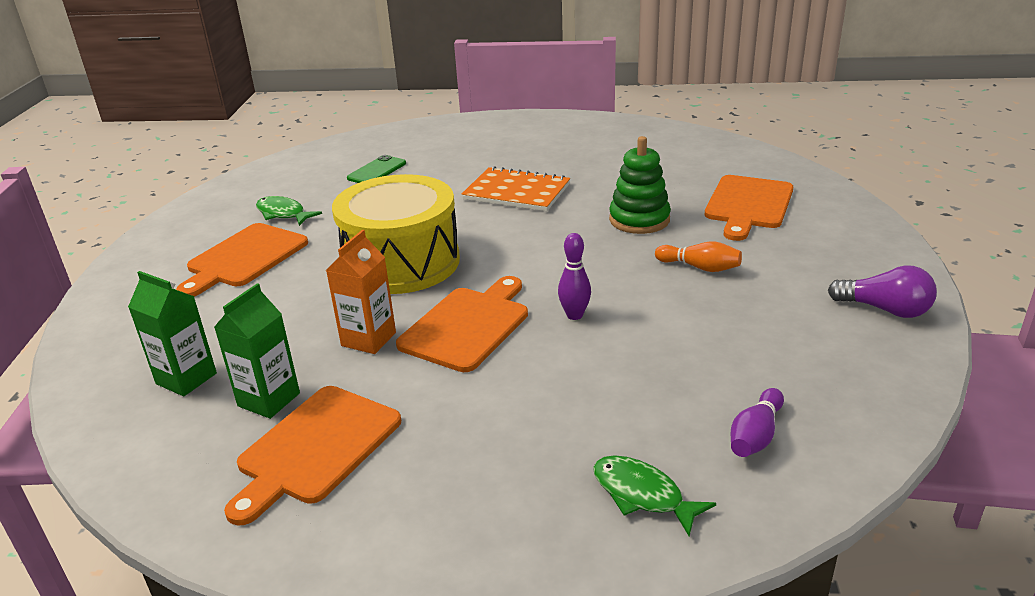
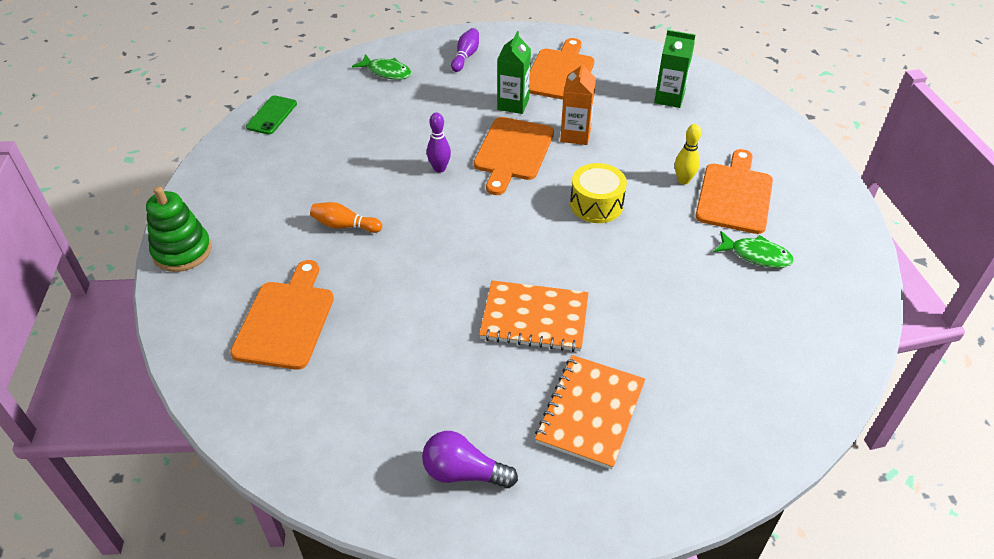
camera: 165 degrees right, 15 degrees up
(269, 399) = (607, 92): green carton -> green carton (513, 104)
(283, 276) = (683, 180): none -> yellow bowling pin
(377, 171) = (718, 344): green phone -> green phone (272, 115)
(401, 262) = (596, 204): yellow drum -> yellow drum, size x0.54
(500, 150) = (590, 412): none -> orange notebook
(639, 220) = (398, 283): green stacking toy -> green stacking toy (182, 251)
(755, 435) = (326, 103): purple bowling pin -> purple bowling pin (465, 56)
(884, 309) = (213, 197): purple light bulb -> purple light bulb (464, 472)

